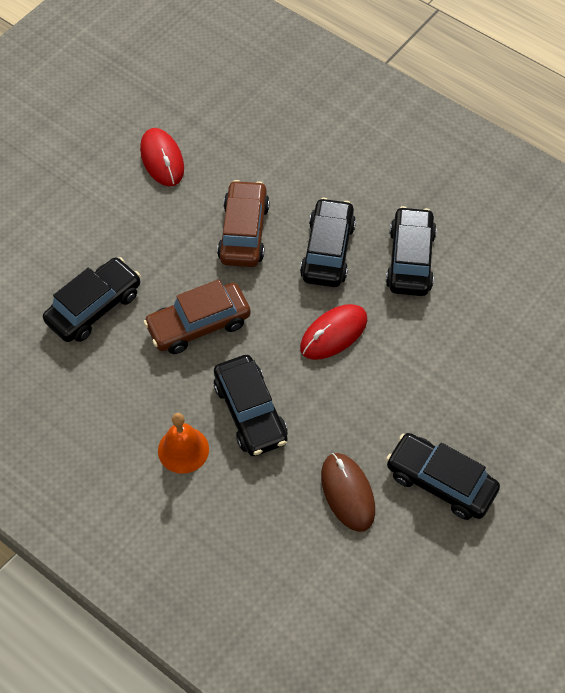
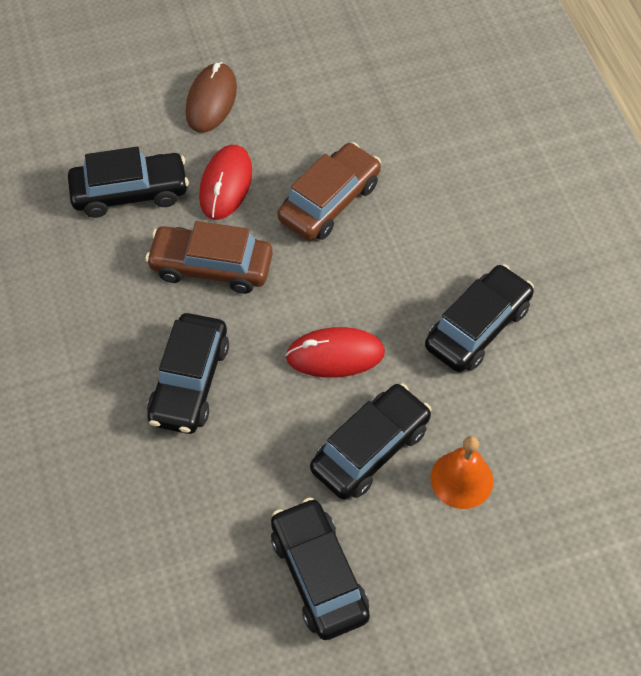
camera: 35 degrees right, 0 degrees up
(162, 159) = (309, 86): red mouse -> red mouse (226, 184)
(183, 450) = (98, 378): orange bell -> orange bell (461, 479)
(327, 251) = (398, 268): black car -> black car (370, 449)
(347, 493) = (216, 523): brown mouse -> brown mouse (211, 100)

